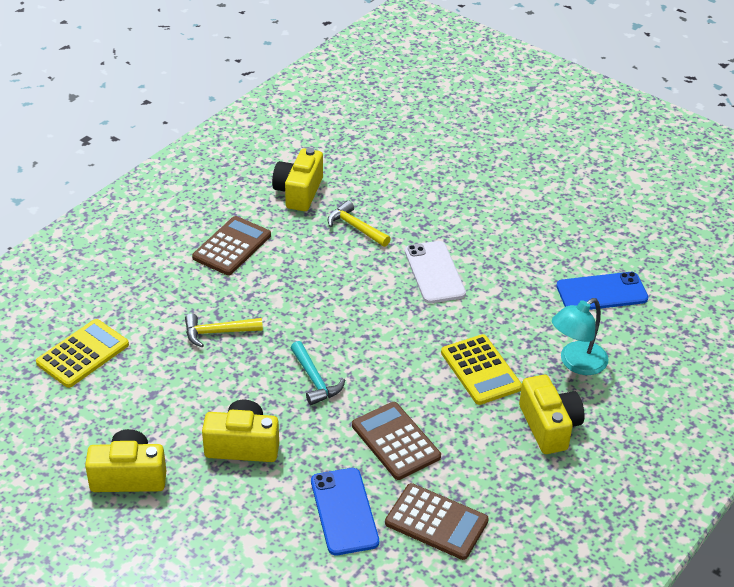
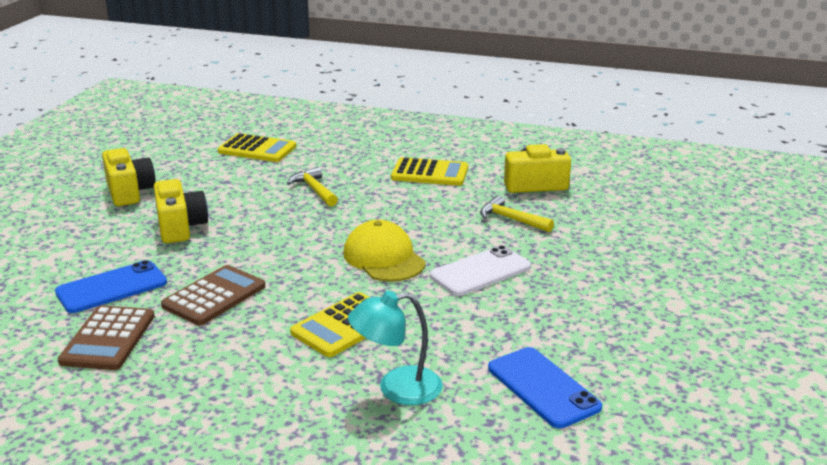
camera: 70 degrees right, 15 degrees down
(232, 246) = (430, 173): brown calculator -> yellow calculator
(315, 380) = (278, 241): turquoise hammer -> none
(355, 227) = (511, 219): yellow hammer -> yellow hammer turned 75 degrees counterclockwise
(383, 320) = (384, 258): none -> yellow cap
(549, 426) = (277, 386): yellow camera -> none
(576, 363) = (397, 388): turquoise lamp -> turquoise lamp turned 45 degrees counterclockwise

